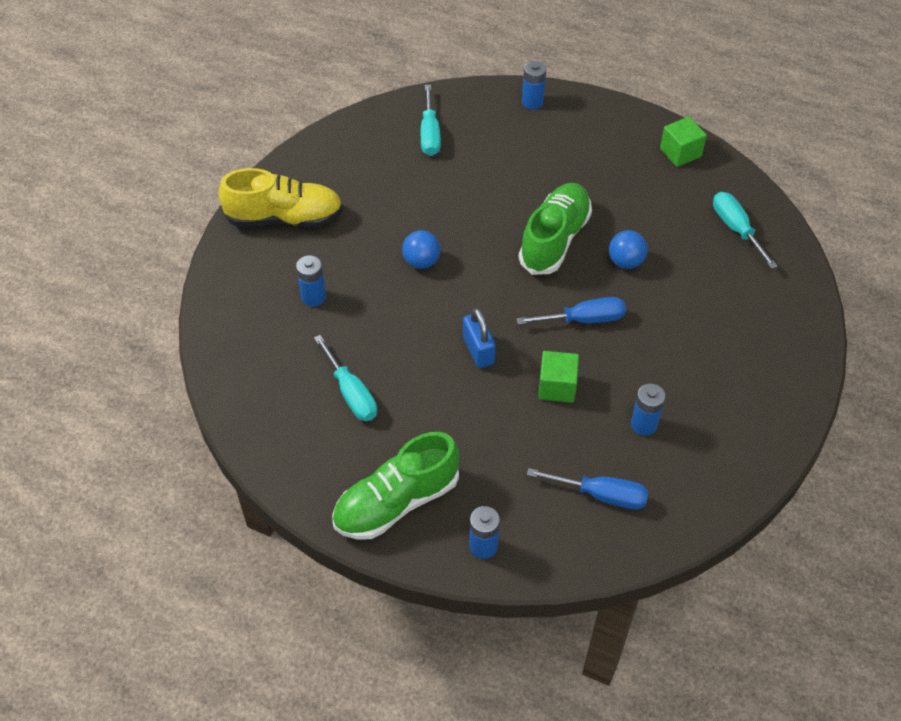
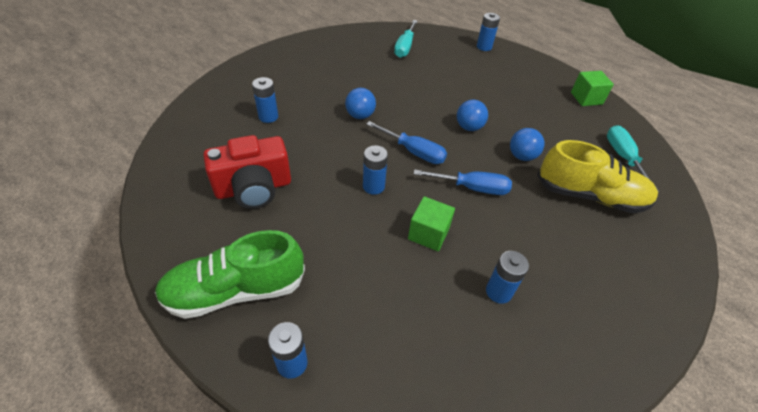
camera: 15 degrees right, 5 degrees down
(284, 218) = (280, 67): yellow shoe -> yellow shoe (590, 196)
(351, 393) = (254, 188): turquoise screwdriver -> red camera
(478, 350) = (373, 186): blue padlock -> blue battery
(554, 239) = (469, 127): green shoe -> blue ball
(601, 495) = (432, 349): blue screwdriver -> blue screwdriver (413, 152)

